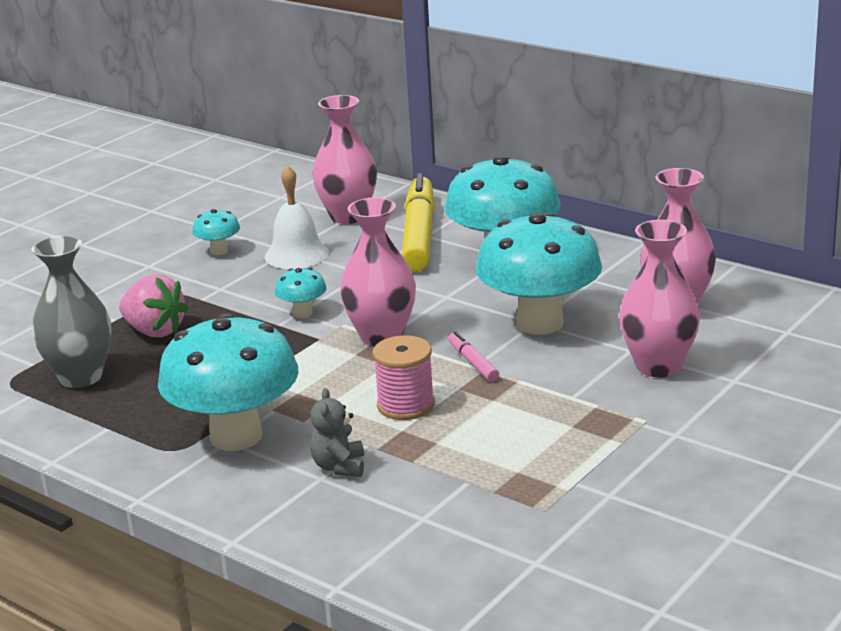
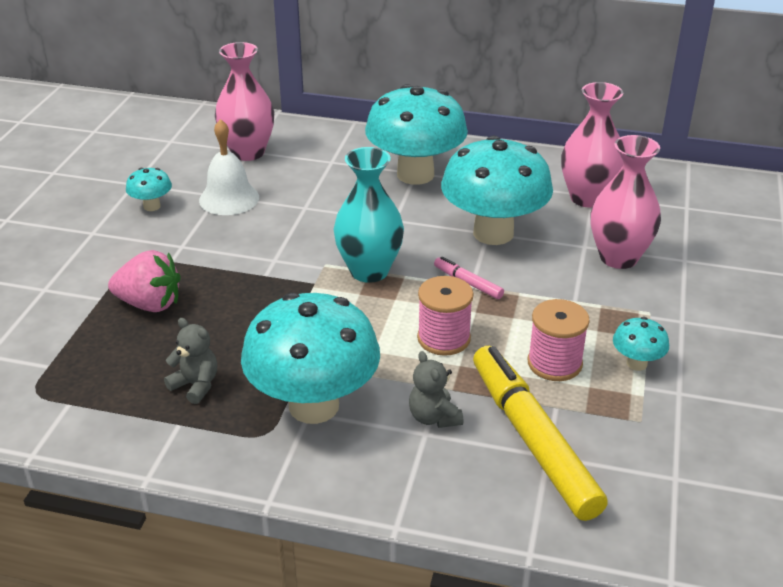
camera: 25 degrees left, 10 degrees up
(80, 377) = (109, 370): grey vase -> none
(145, 401) = (196, 385): none -> grey teddy bear
(303, 313) = (279, 259): turquoise mushroom -> turquoise mushroom (636, 363)
(381, 337) = (369, 271): pink vase -> turquoise vase
(419, 235) = (325, 162): yellow marker -> yellow marker (532, 439)
(500, 446) = (554, 363): none -> pink spool

